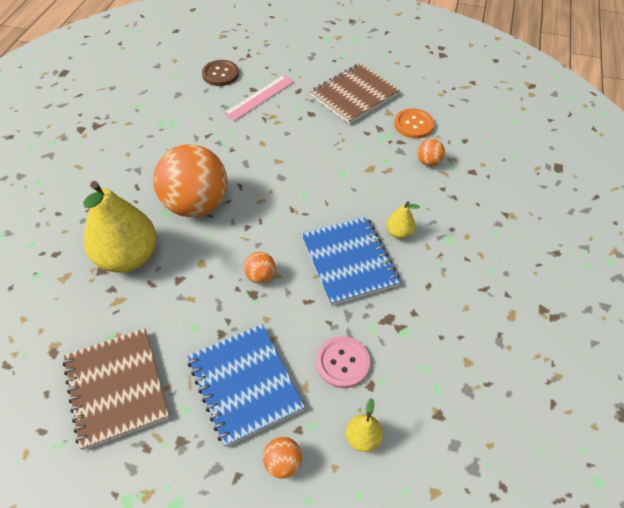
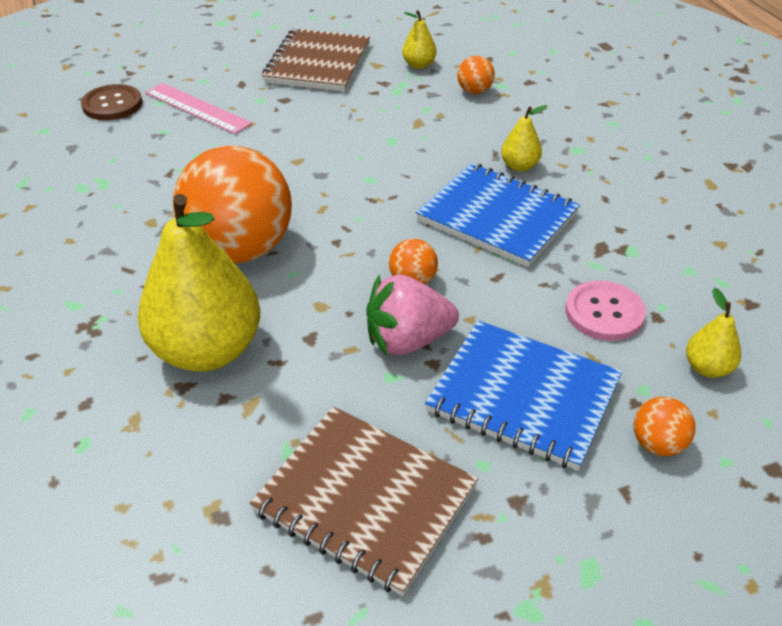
camera: 35 degrees left, 10 degrees down
(222, 311) = (407, 340): none -> pink strawberry
(259, 97) = (197, 108): pink ruler -> pink ruler turned 60 degrees counterclockwise
(413, 125) = (419, 65): orange button -> yellow pear

